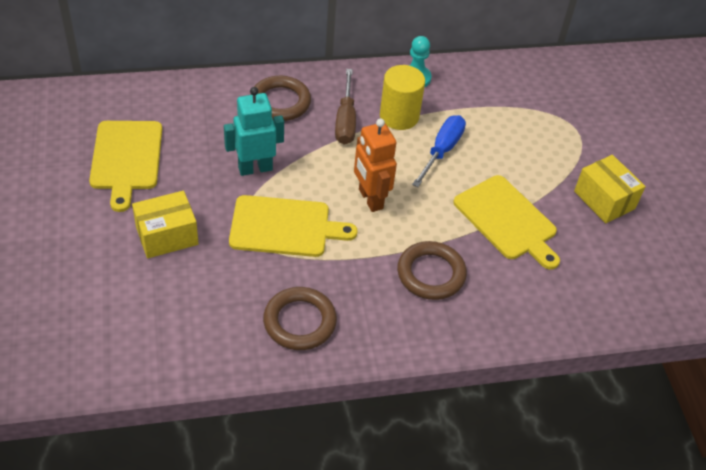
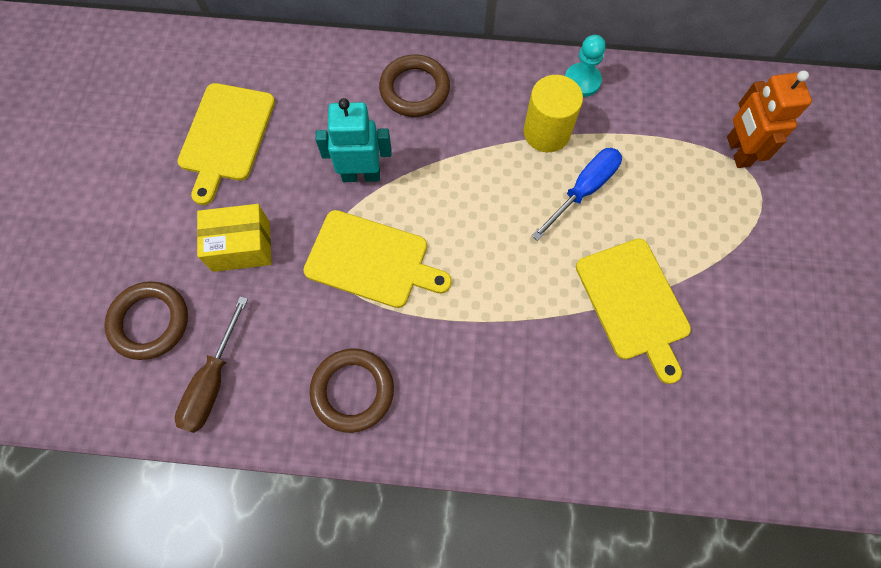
camera: 20 degrees right, 20 degrees up
(345, 120) = (482, 127): brown screwdriver -> brown screwdriver (213, 382)
(370, 199) = (479, 241): orange robot -> orange robot (737, 151)
(431, 274) = (520, 359): brown ring -> brown ring (150, 322)
(604, 200) = (764, 298): yellow box -> none

